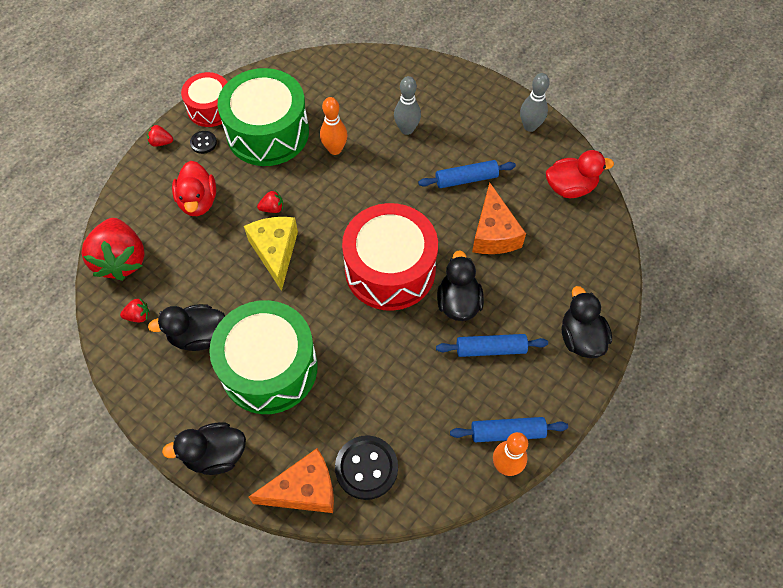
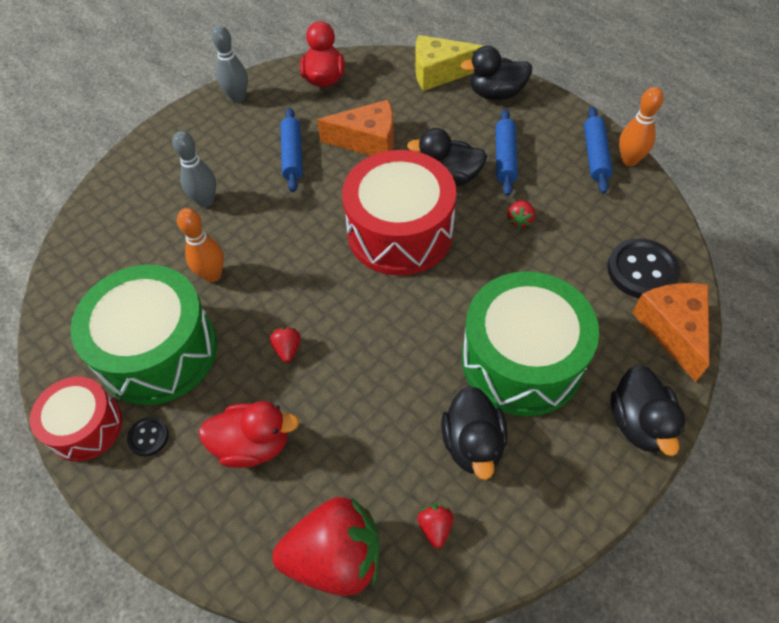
camera: 80 degrees left, 5 degrees down
(161, 142) = (126, 501): red strawberry -> red strawberry (520, 220)
(275, 252) = (356, 348): yellow cheese -> yellow cheese (439, 72)

